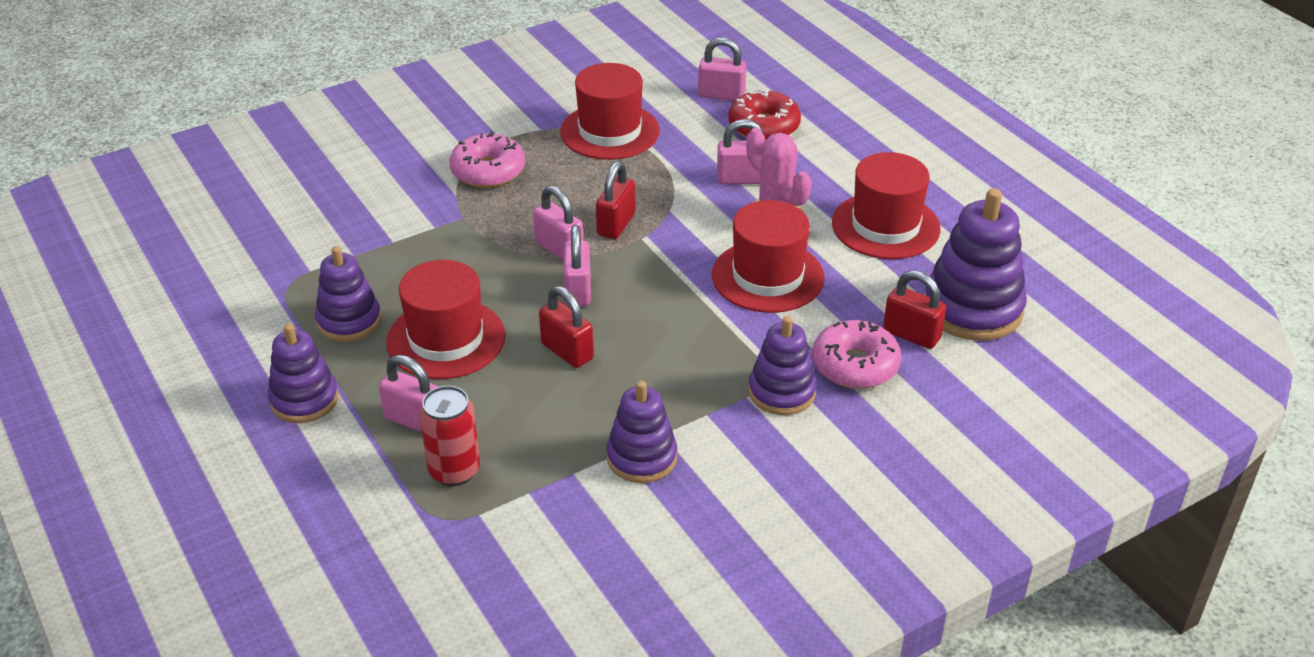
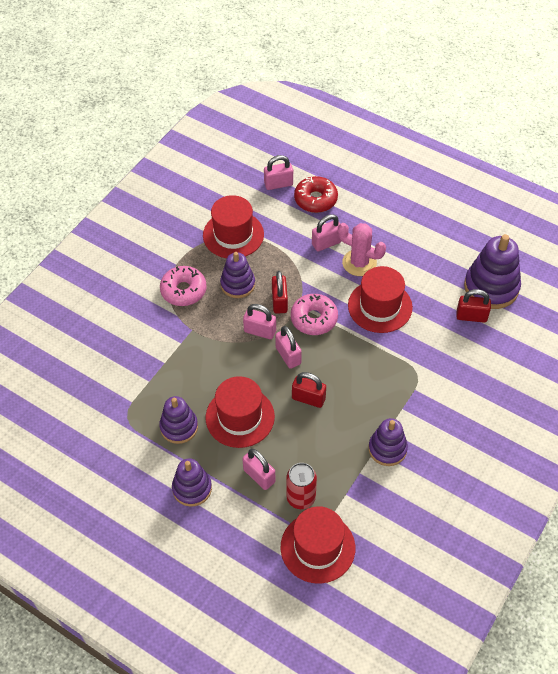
camera: 25 degrees left, 15 degrees up
(414, 420) = (259, 476): pink padlock -> pink padlock turned 45 degrees clockwise
(781, 392) = (430, 379): purple stacking toy -> purple stacking toy (238, 284)
(855, 365) = (455, 347): pink donut -> pink donut (314, 319)
(885, 226) = (419, 248): red hat -> red hat (317, 547)

